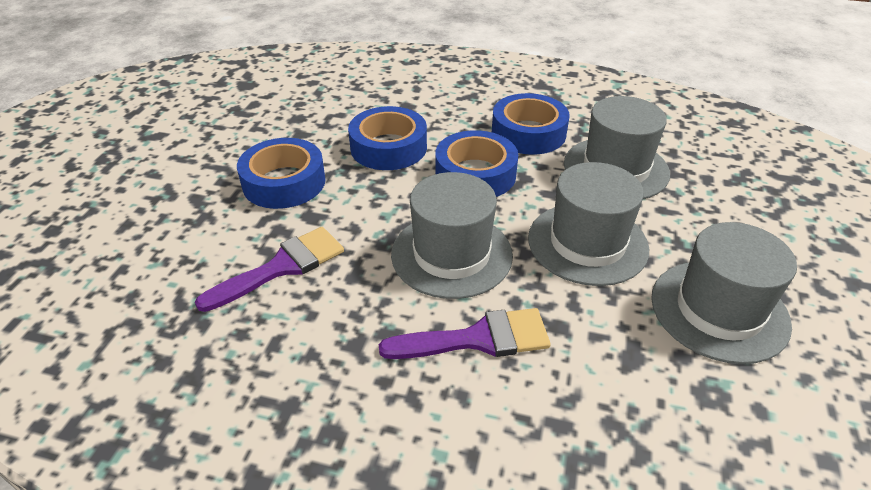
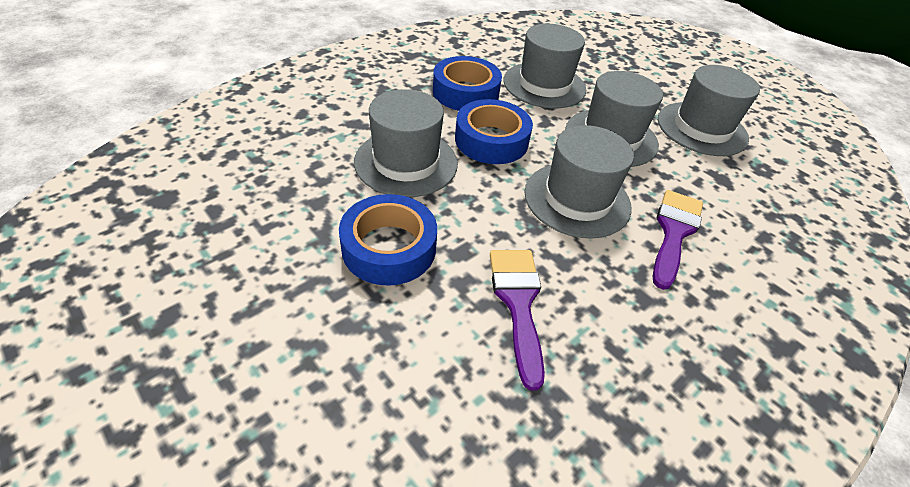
camera: 60 degrees left, 5 degrees up
(388, 147) = (406, 162): blue tape -> grey hat

